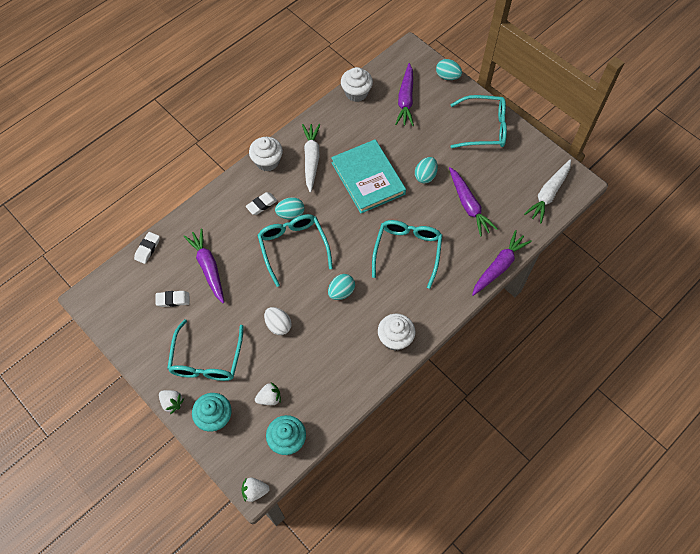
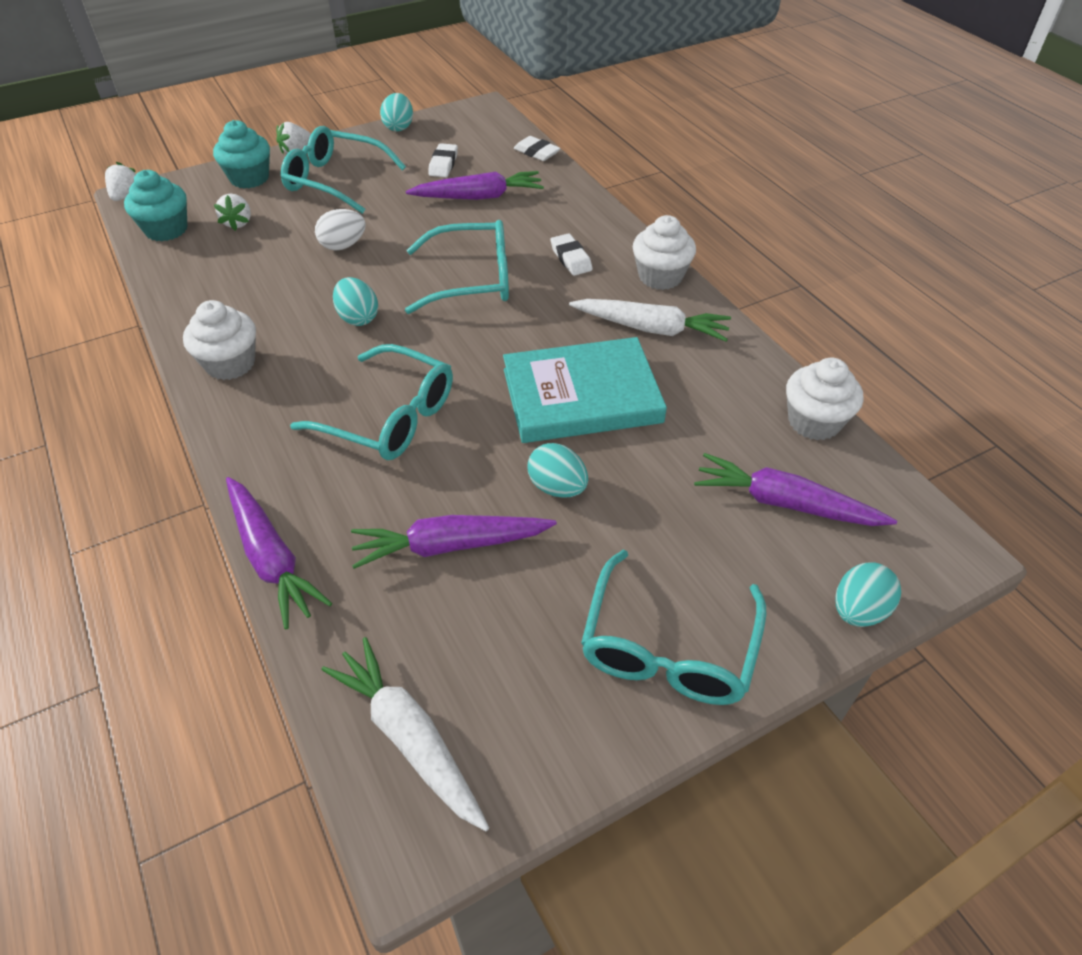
camera: 105 degrees right, 15 degrees down
(290, 214) = (539, 286): turquoise egg -> turquoise egg (399, 127)

